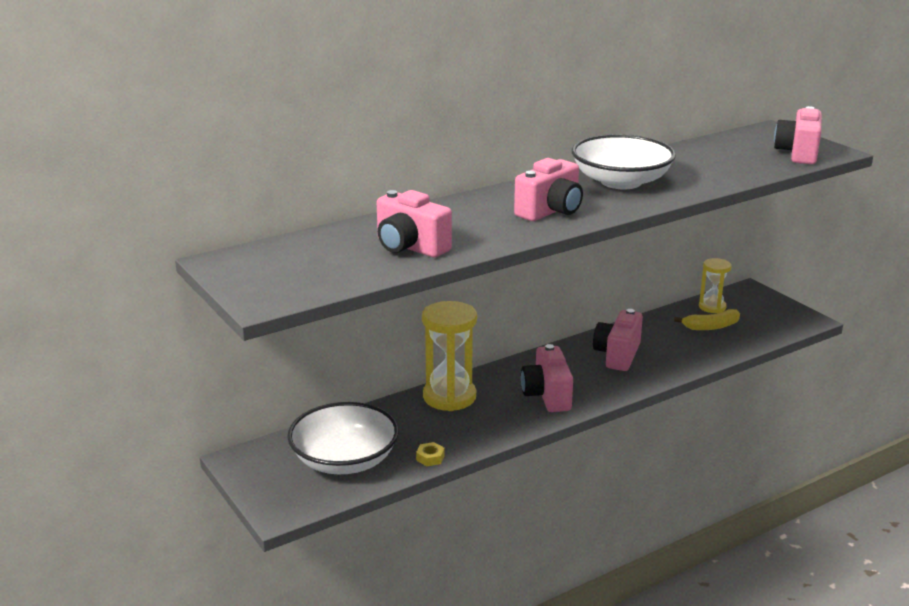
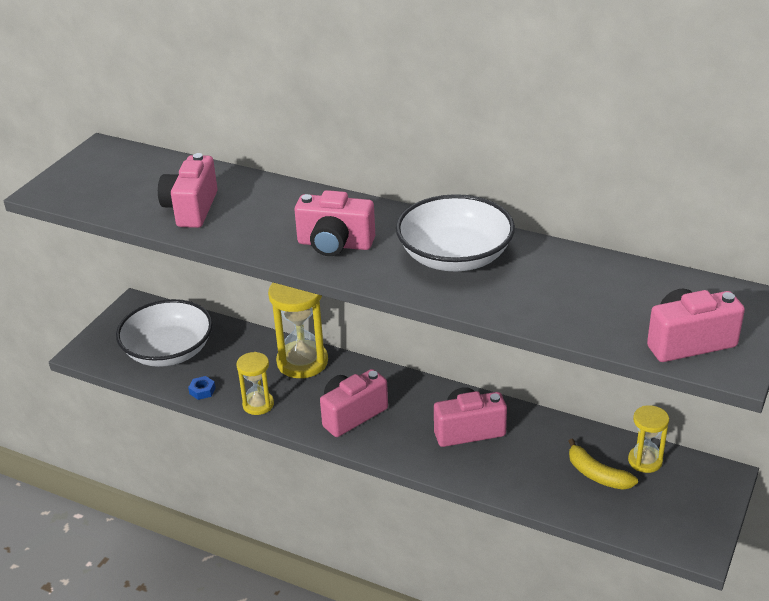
camera: 60 degrees right, 10 degrees up
(430, 458) = (202, 391): yellow nut -> blue nut
(484, 435) = (258, 404): none -> yellow hourglass

